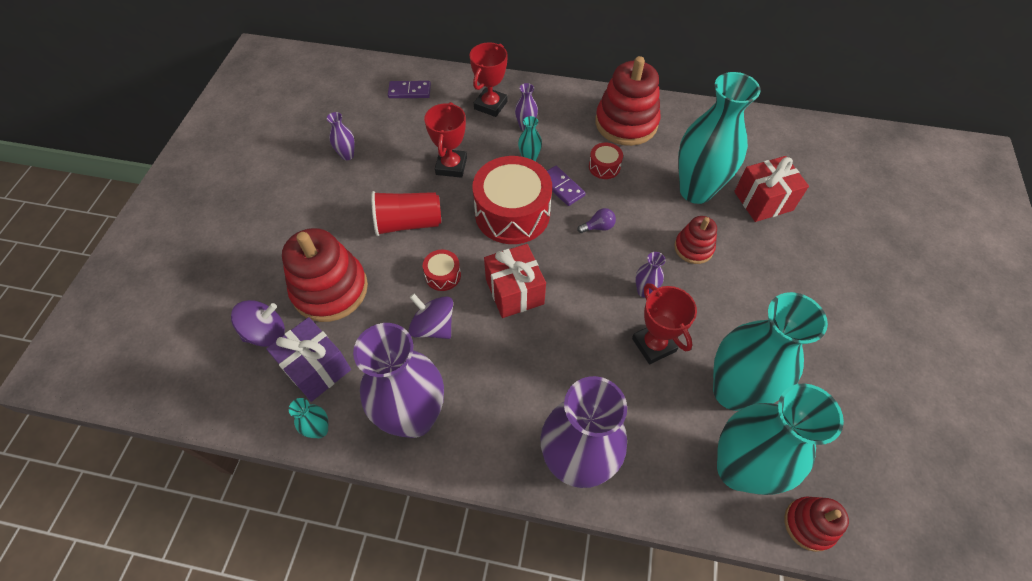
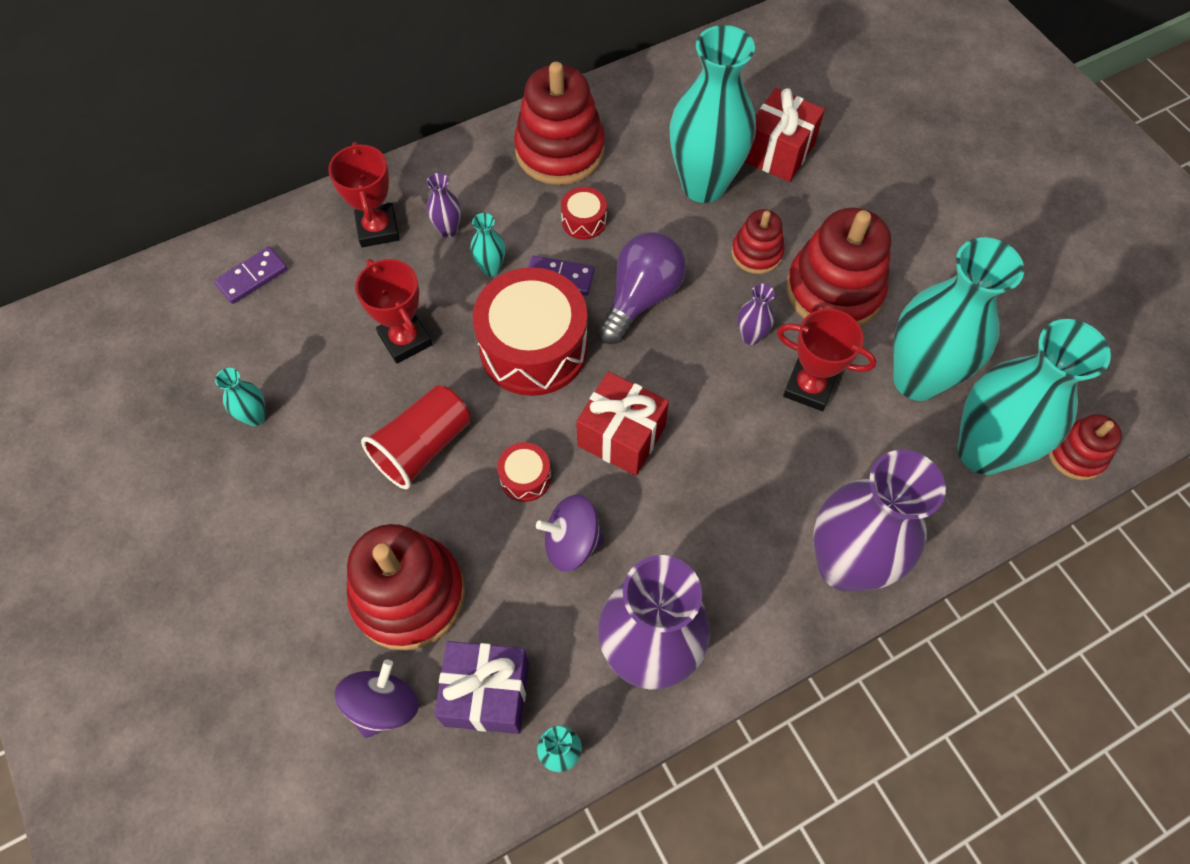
camera: 40 degrees left, 5 degrees up
(347, 155) = (255, 417): purple vase -> turquoise vase
(598, 227) = (641, 297): purple light bulb -> purple light bulb, size x2.22
(725, 301) = (834, 290): none -> red stacking toy

